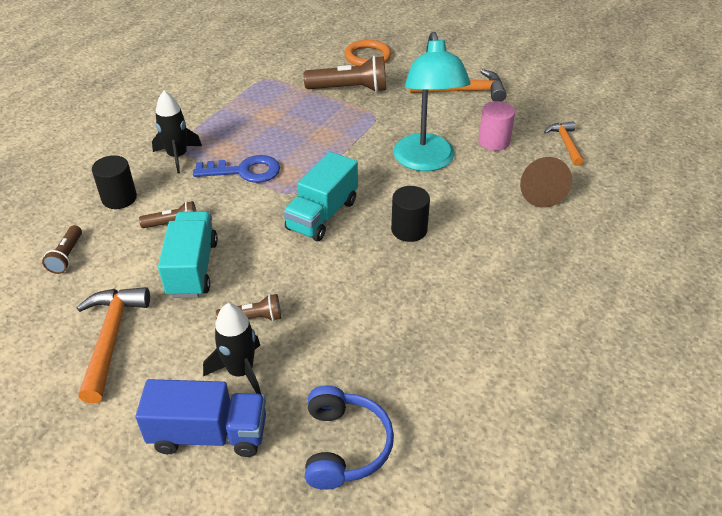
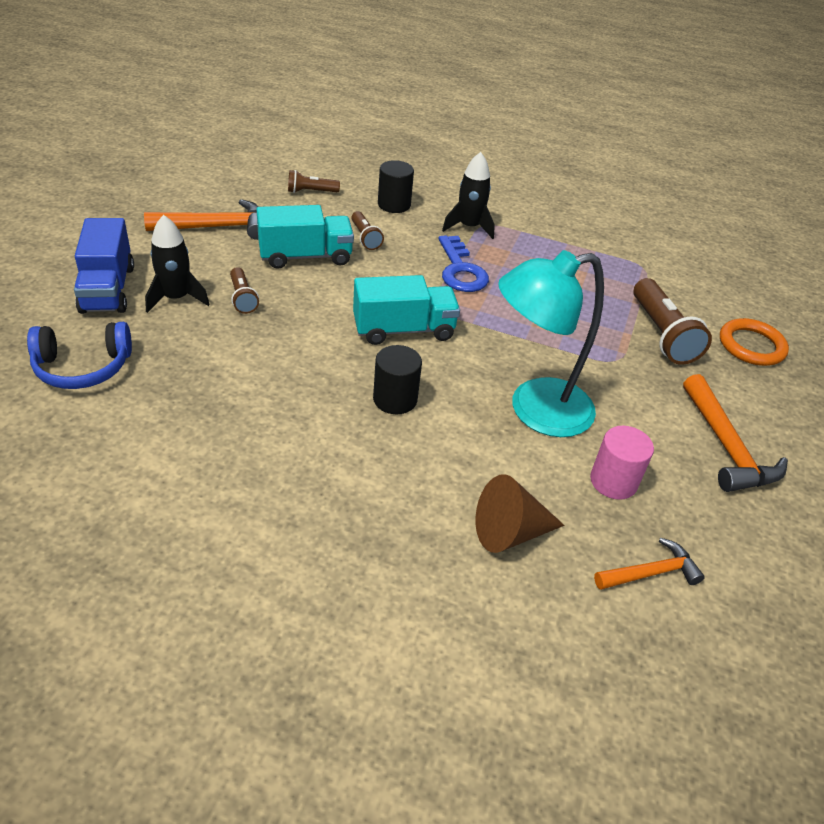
camera: 75 degrees right, 0 degrees up
(322, 215) = (403, 330): turquoise truck -> turquoise truck turned 150 degrees clockwise

